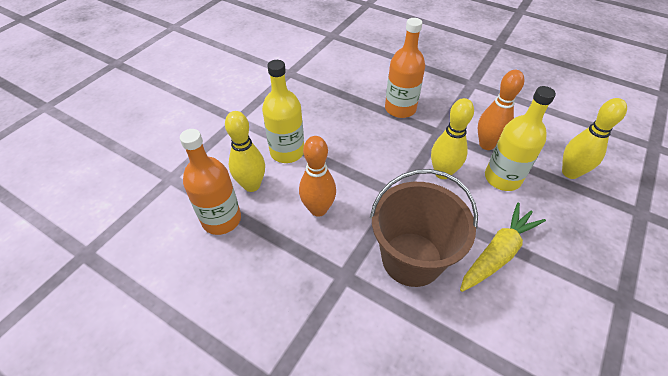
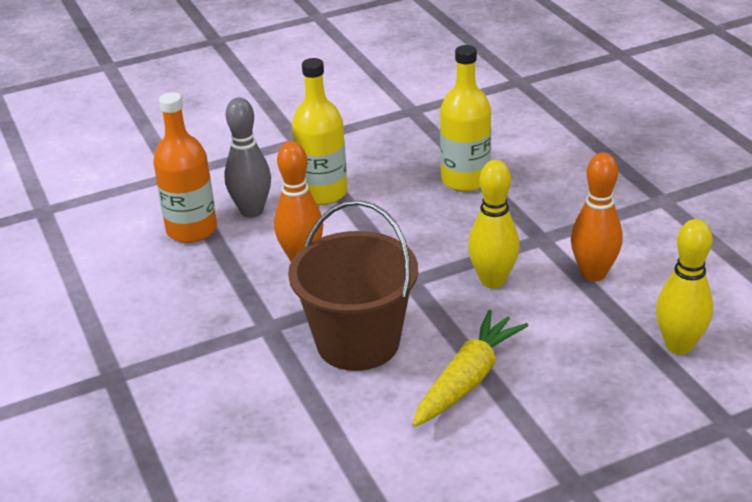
camera: 35 degrees right, 15 degrees down
(252, 185) = (252, 211): yellow bowling pin -> grey bowling pin
(400, 108) = (517, 195): orange bottle -> none
(497, 253) = (467, 379): yellow carrot -> yellow carrot turned 45 degrees counterclockwise
(502, 178) = (569, 315): yellow bottle -> yellow bottle (465, 180)

